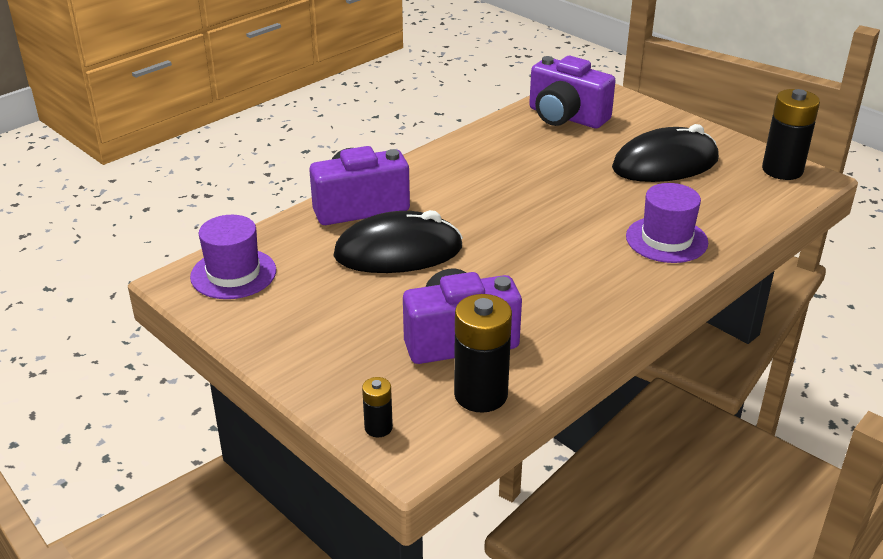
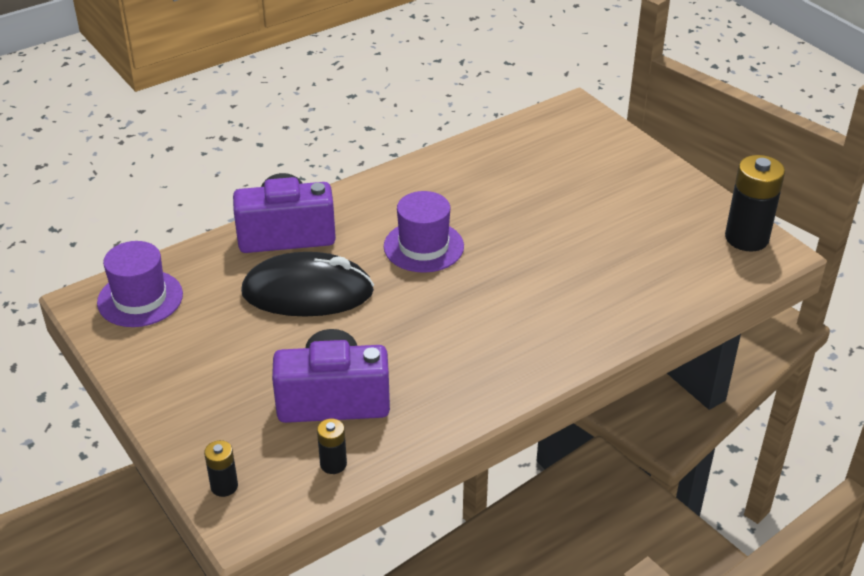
camera: 10 degrees right, 5 degrees up
(481, 394) = (333, 464): black battery -> black battery, size x0.50
(566, 117) = (538, 146): purple camera -> none
(665, 164) = (621, 217): black mouse -> none
(666, 240) = (586, 310): purple hat -> purple hat (423, 246)

